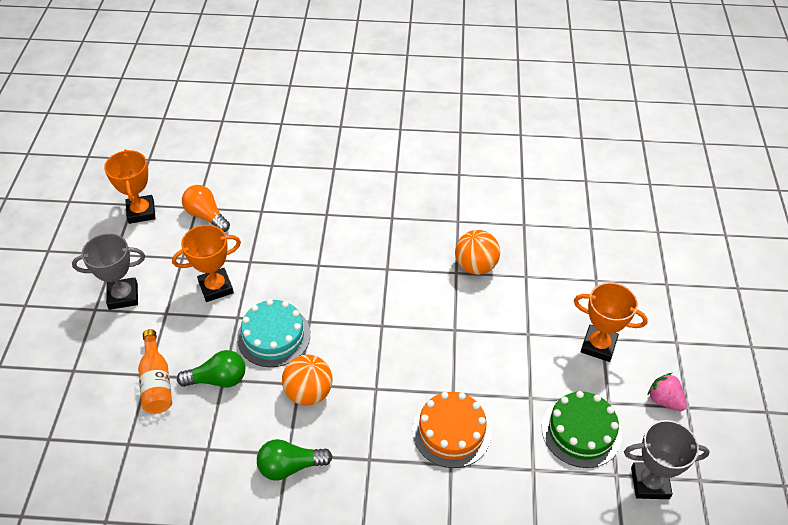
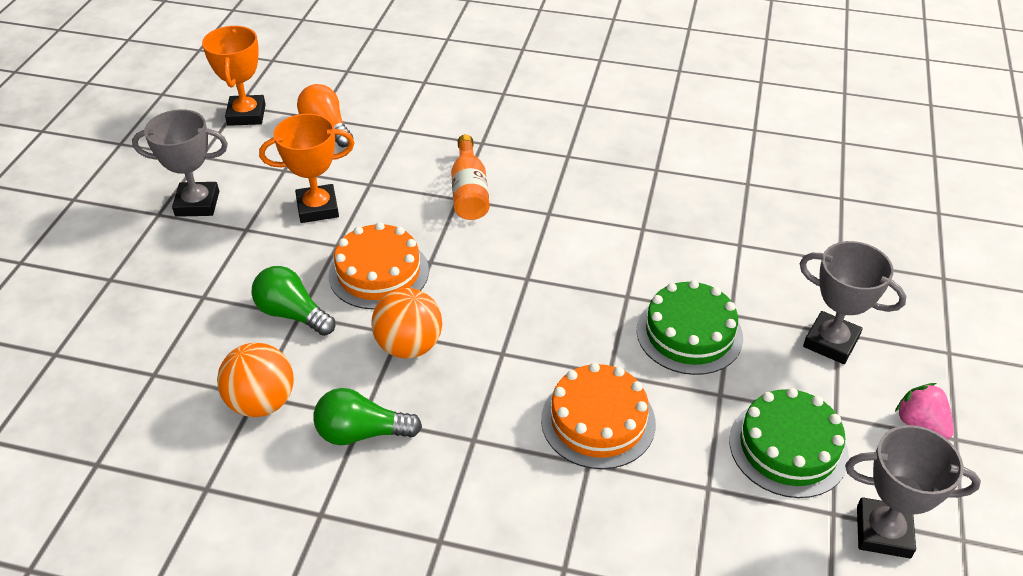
camera: 10 degrees right, 5 degrees down
(156, 382) = (211, 306): orange bottle -> orange bottle (469, 191)
(218, 379) = (292, 314): green light bulb -> green light bulb turned 150 degrees counterclockwise
(274, 336) = (379, 273): turquoise cake -> orange cake
(475, 266) = (671, 224): orange ball -> orange ball (262, 402)
(502, 353) = (689, 333): none -> green cake
(598, 346) = (831, 342): orange trophy -> grey trophy

